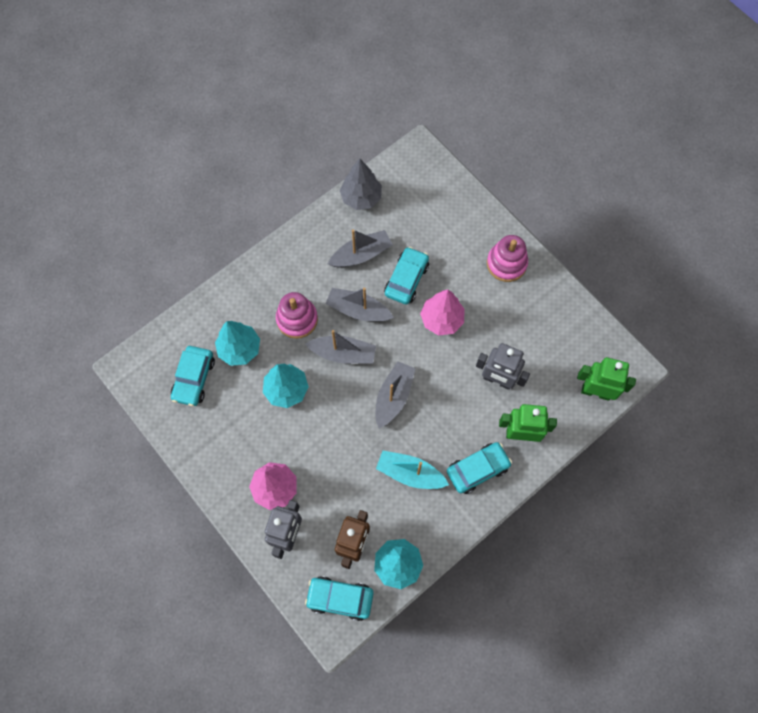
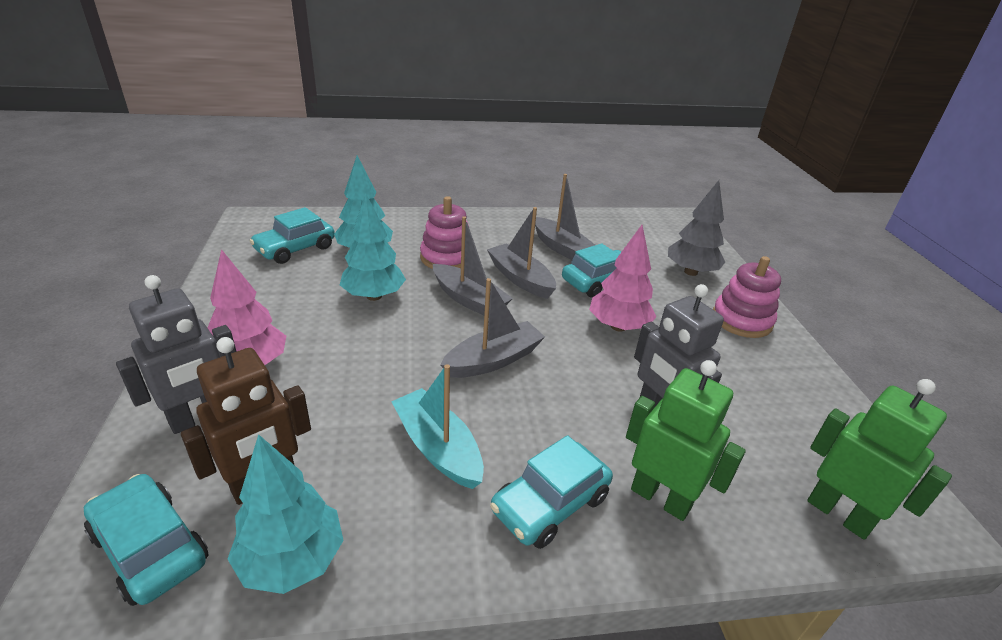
camera: 30 degrees right, 35 degrees down
(361, 197) = (595, 220): grey tree -> grey tree (691, 272)
(361, 254) = (562, 248): grey boat -> grey boat turned 45 degrees clockwise
(477, 469) = (550, 504): turquoise car -> turquoise car turned 135 degrees clockwise

